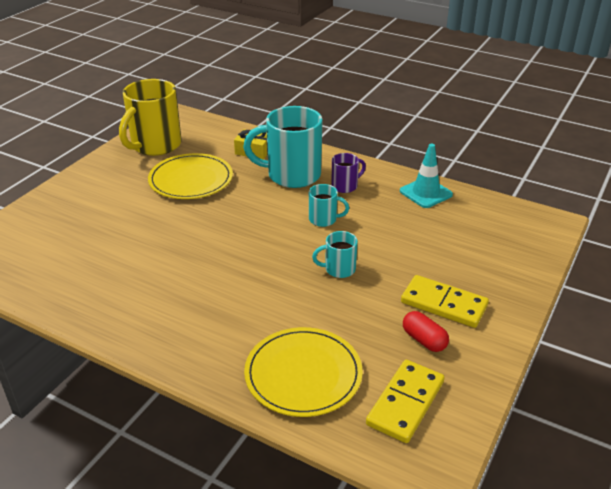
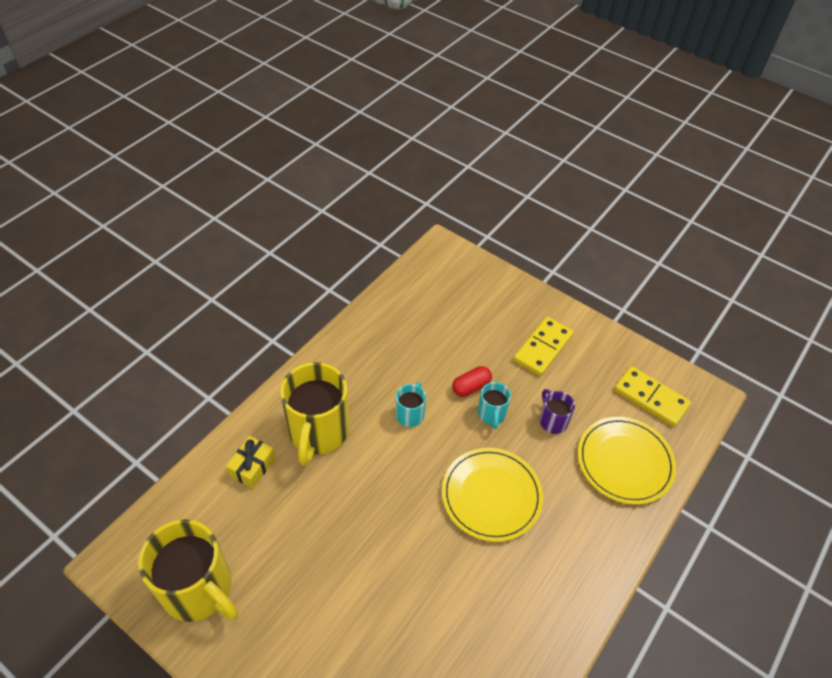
camera: 85 degrees left, 15 degrees up
(191, 179) = (301, 543): yellow plate -> yellow plate (491, 495)
(292, 175) = (318, 432): turquoise mug -> yellow mug
(345, 186) = (352, 385): purple mug -> purple mug (552, 421)
(424, 340) = (585, 371): red capsule -> red capsule (471, 387)
(426, 193) = (379, 321): turquoise traffic cone -> none

